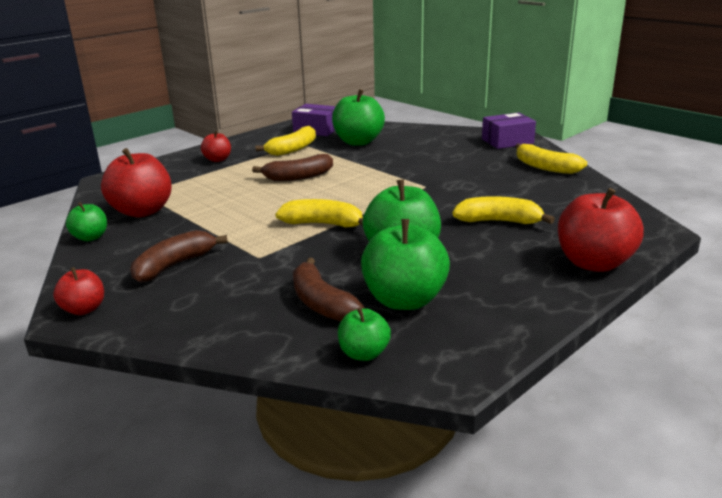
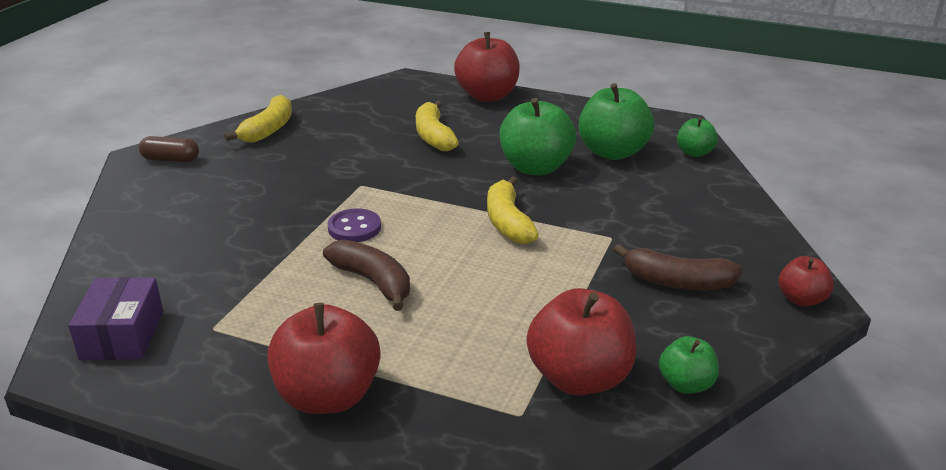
camera: 115 degrees left, 5 degrees up
(218, 159) = (328, 396): red apple -> red apple, size x1.86
(292, 149) = (246, 327): yellow banana -> none
(321, 303) = (654, 183): brown banana -> none
(358, 142) = (192, 271): green apple -> none
(366, 178) = (354, 228): none -> purple button
(507, 141) = (171, 159): purple box -> brown capsule

